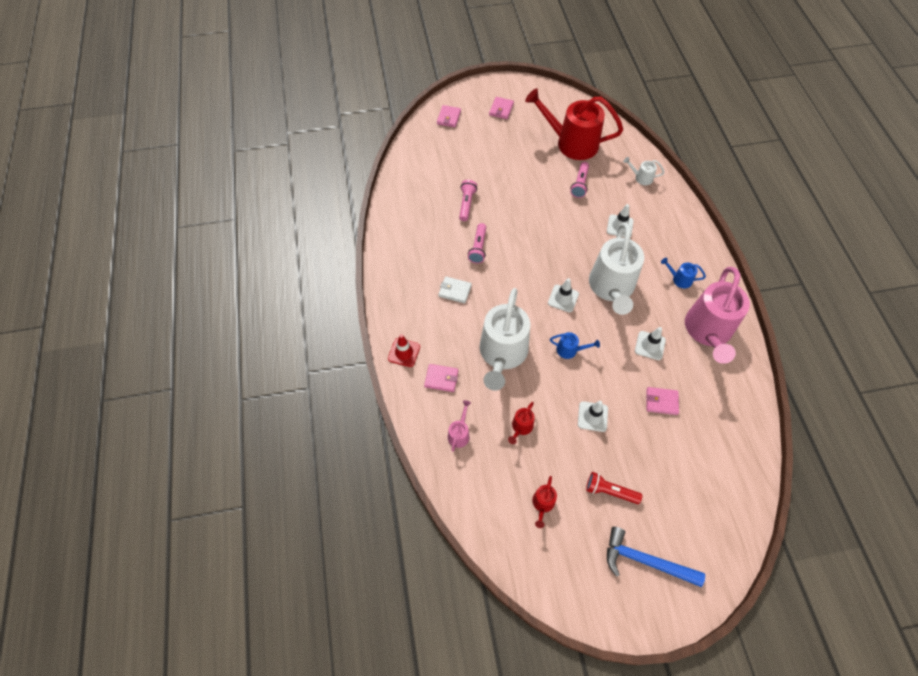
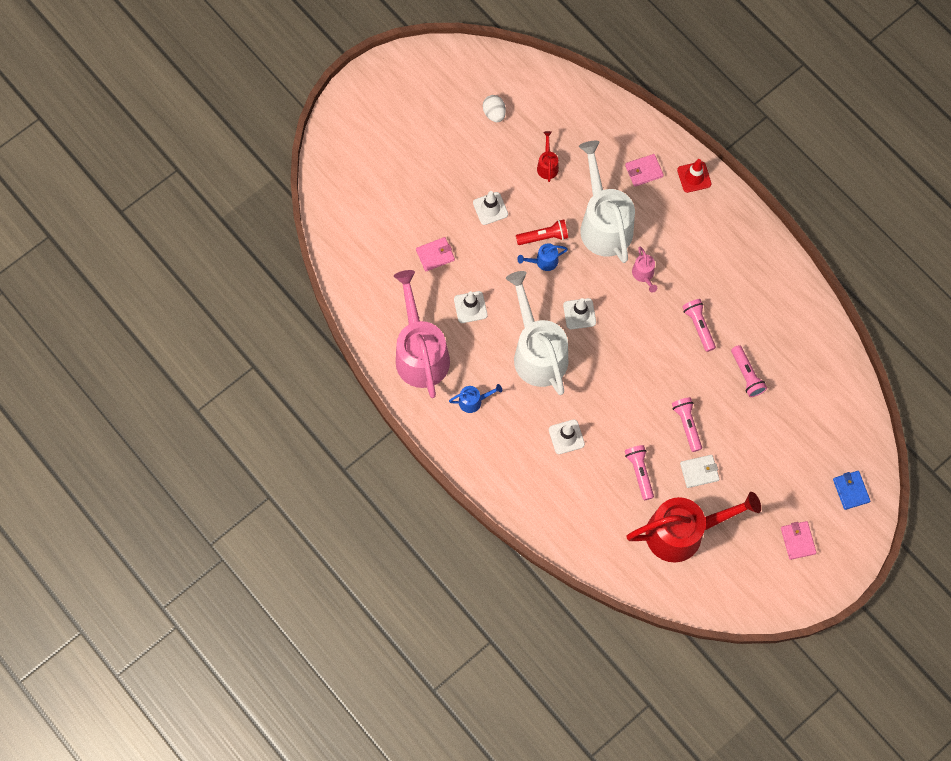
camera: 150 degrees right, 10 degrees up
(449, 118) = (850, 490): pink wallet -> blue wallet
(455, 291) = (689, 264): white wallet -> white wallet (699, 472)
(459, 433) = (597, 133): pink watering can -> pink watering can (644, 275)
(529, 195) = (687, 425): none -> pink flashlight
(542, 504) = (494, 113): red watering can -> white egg
(609, 491) = (445, 152): red flashlight -> red flashlight (544, 237)
(641, 178) = (575, 522): white watering can -> none
(645, 560) = (392, 115): blue hammer -> none

